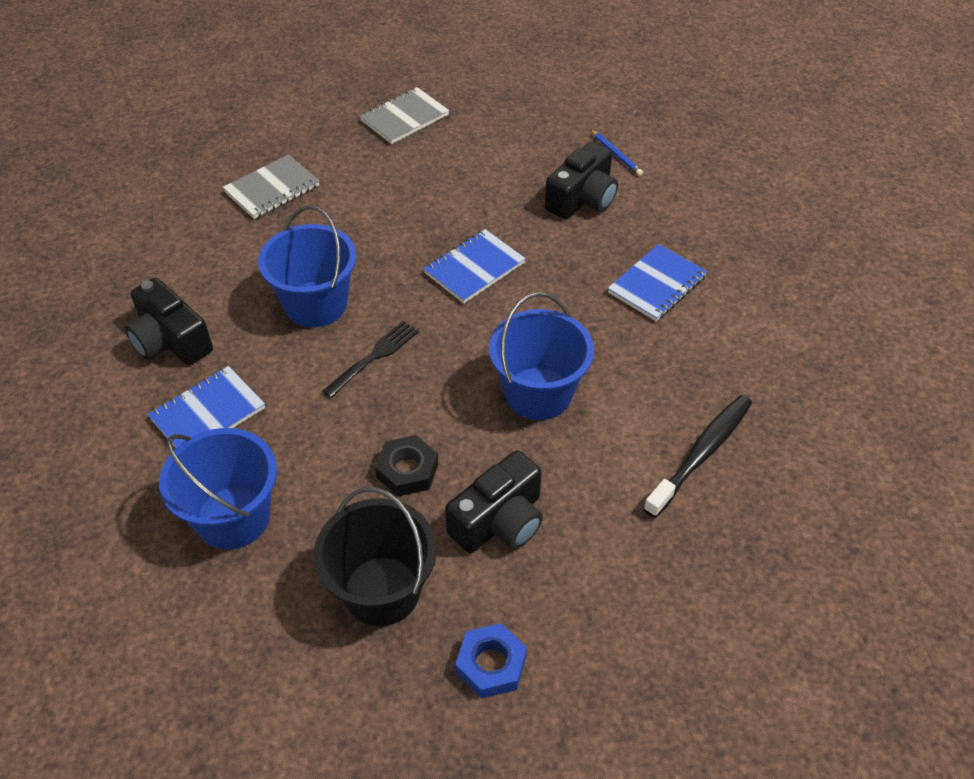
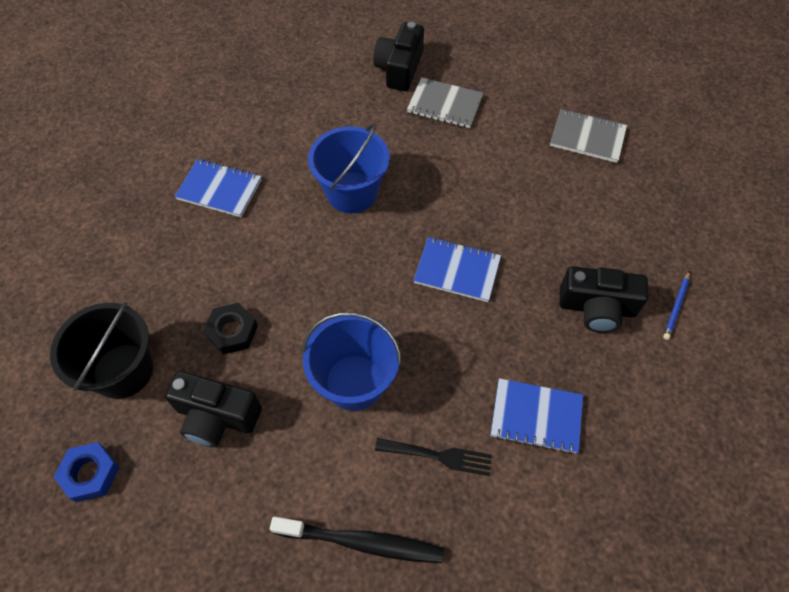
camera: 60 degrees right, 10 degrees up
(171, 341) = (268, 134): black camera -> black camera (399, 68)
(233, 517) = (144, 252): blue bucket -> none
(374, 357) = (325, 254): black fork -> black fork (438, 456)

